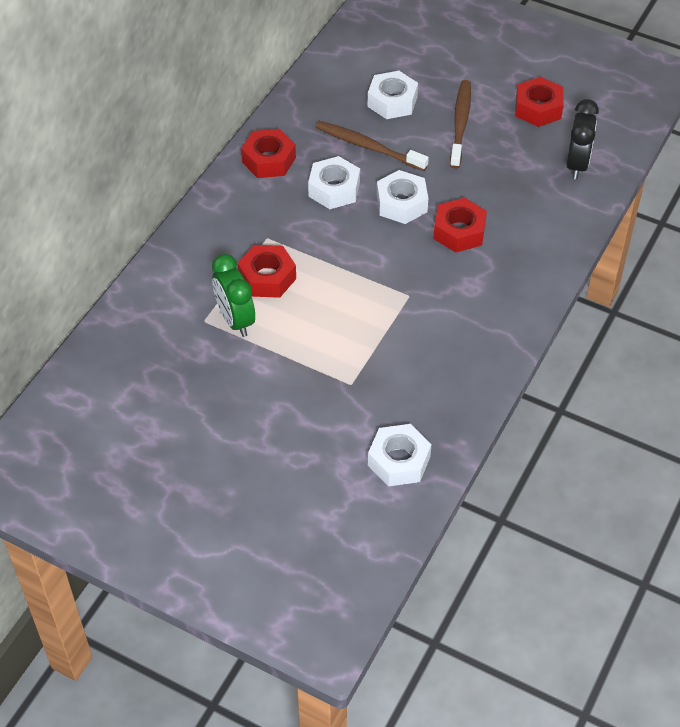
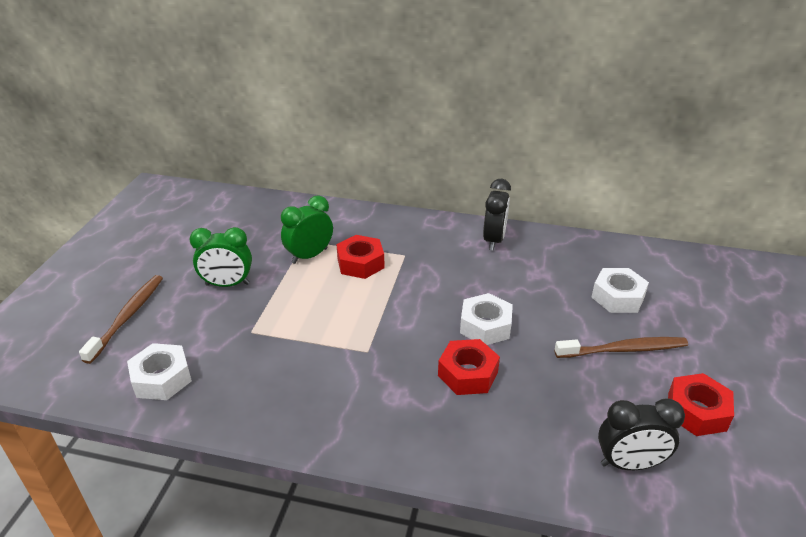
camera: 75 degrees right, 15 degrees down
(262, 400) = (227, 284): none -> green clock
(269, 160) = (494, 240): red nut -> black clock
(334, 189) = (480, 281): white nut -> none
(368, 147) = (546, 292): brown toothbrush -> brown toothbrush (127, 317)

